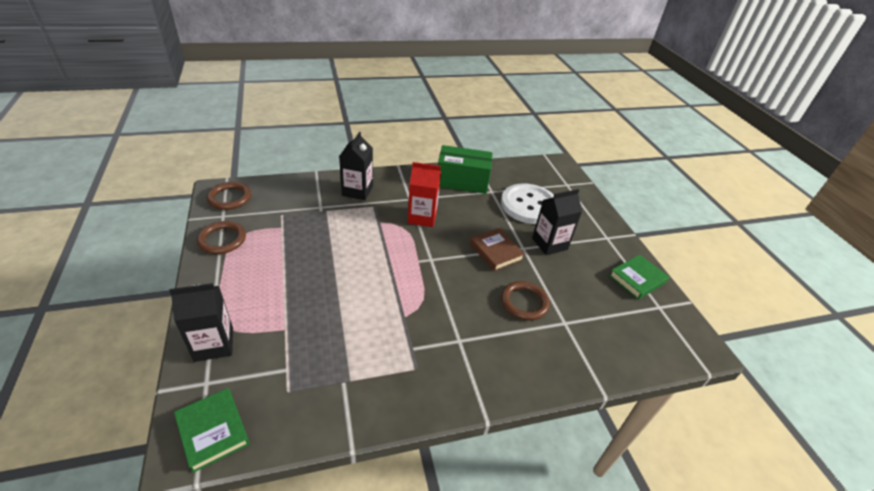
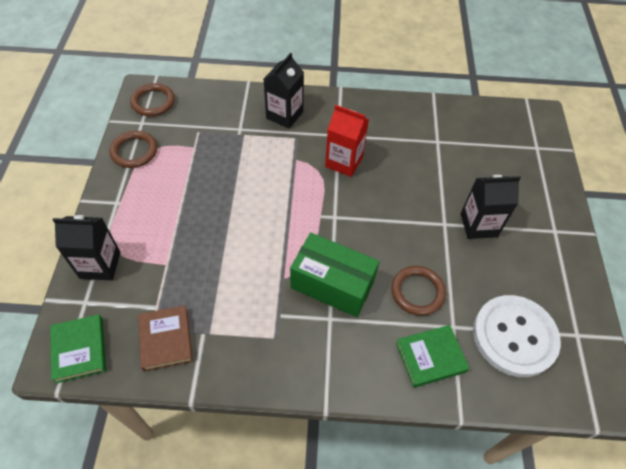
camera: 20 degrees right, 15 degrees up
(462, 181) = (407, 122): green box -> green box (332, 284)
(496, 252) = (410, 222): brown book -> brown book (166, 339)
(529, 205) = (475, 168): white button -> white button (514, 336)
(637, 279) = (567, 294): green book -> green book (430, 357)

